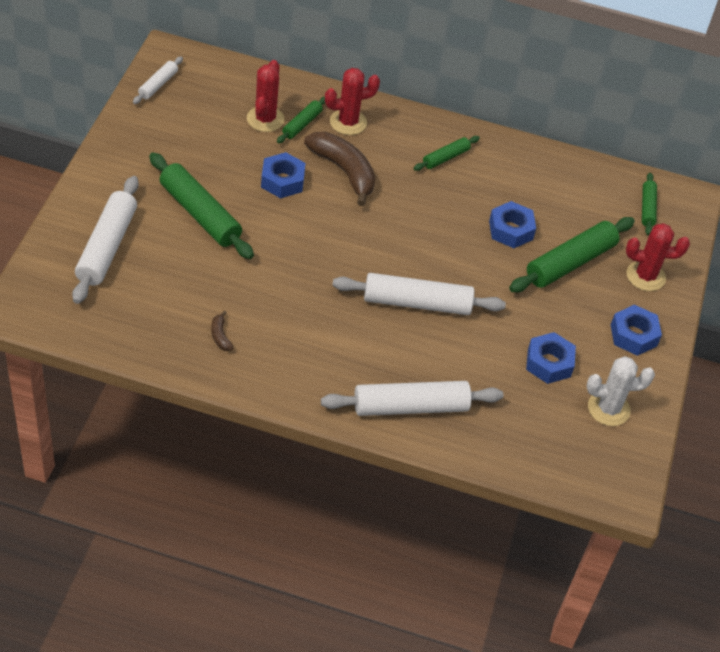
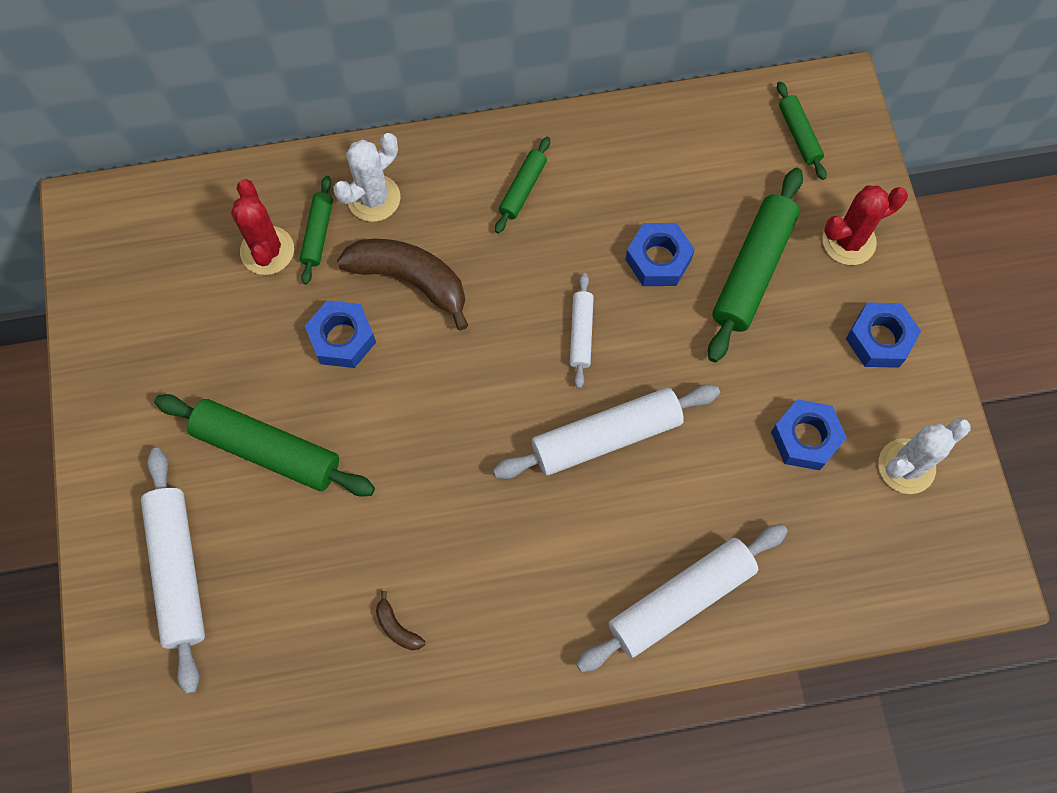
camera: 20 degrees left, 20 degrees up
(158, 85) = (99, 270): white rolling pin -> white rolling pin (581, 333)
(348, 122) = (374, 198): red cactus -> white cactus

